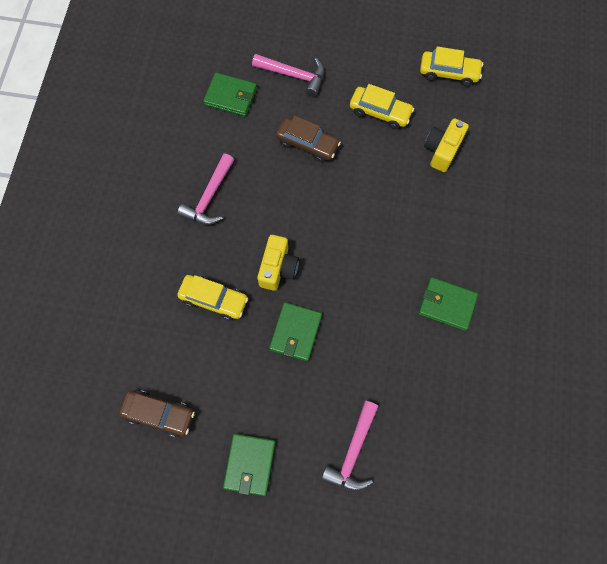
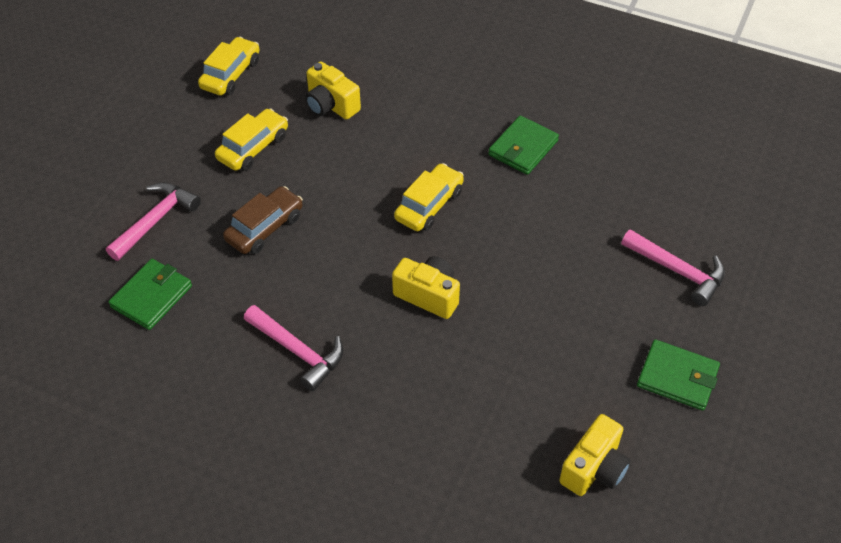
camera: 75 degrees left, 20 degrees down
(159, 414) = (594, 468): brown car -> yellow camera
(214, 299) = (450, 374): yellow car -> yellow car (429, 205)
(295, 332) = (519, 295): green wallet -> none

